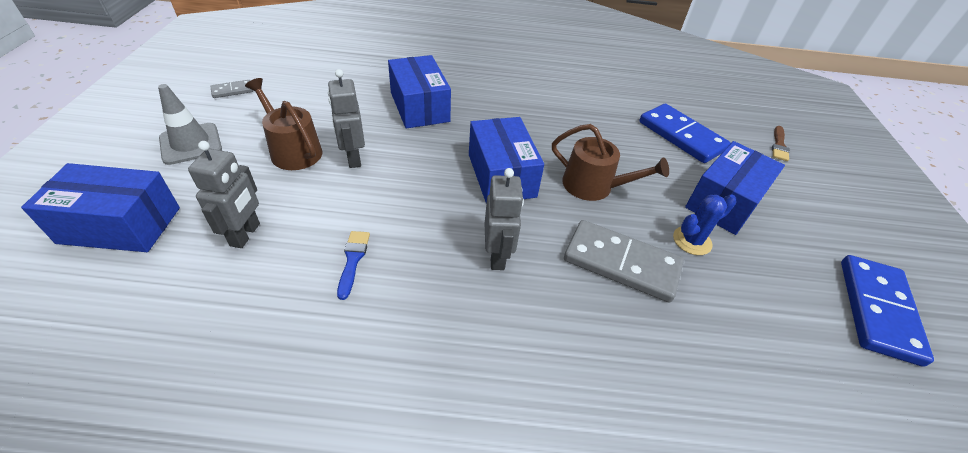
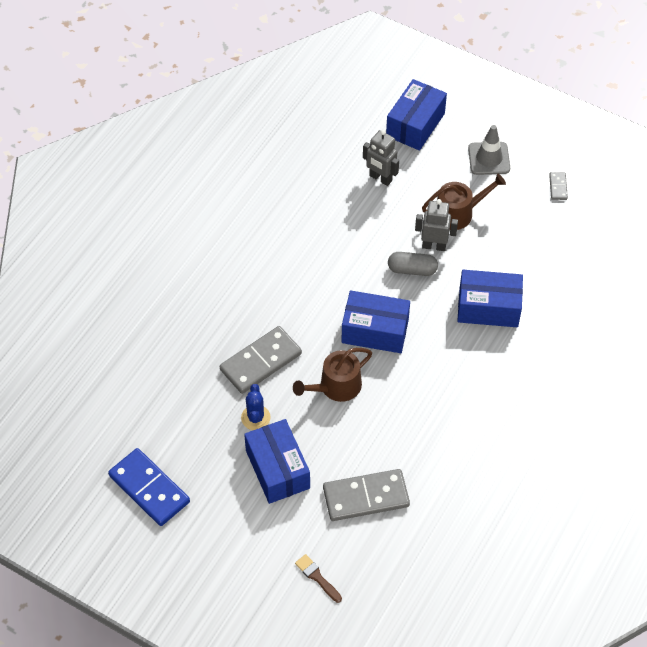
camera: 120 degrees right, 10 degrees up
(353, 260) = (334, 224): blue brush -> none
(398, 167) = (412, 270): none -> grey capsule
(497, 256) = (301, 296): grey robot -> none
(681, 136) = (366, 497): blue domino -> grey domino

